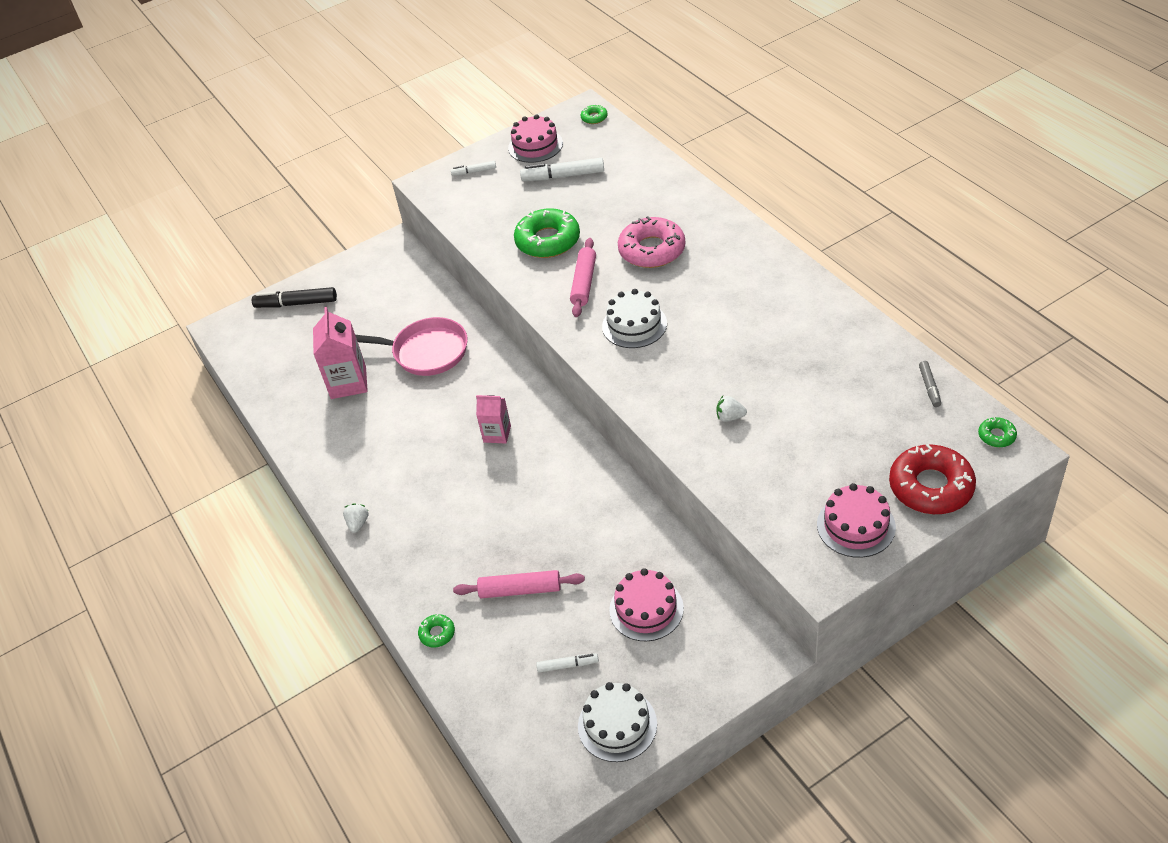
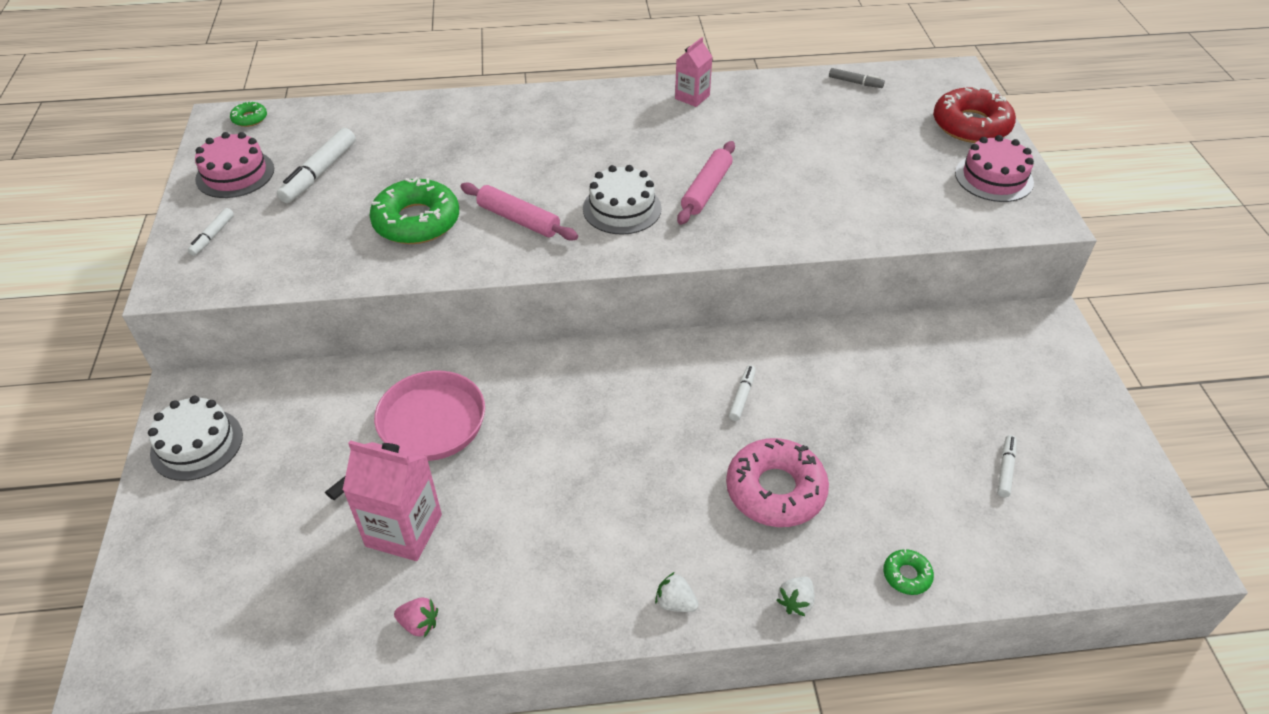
camera: 70 degrees left, 0 degrees up
(292, 421) = (419, 624): none -> pink strawberry
(296, 303) = (175, 542): black marker -> none
(497, 434) = (626, 410): pink carton -> pink carton (692, 97)
(520, 590) = (880, 473): pink rolling pin -> pink rolling pin (706, 190)
(547, 487) = (742, 396): none -> white marker
(617, 725) = (1098, 457): white cake -> white cake (197, 444)
(646, 609) = (957, 380): pink cake -> none
(652, 250) = (519, 158): pink donut -> pink donut (775, 490)
(730, 417) = (808, 196): white strawberry -> white strawberry (796, 602)
(996, 436) = (934, 75): green donut -> none

